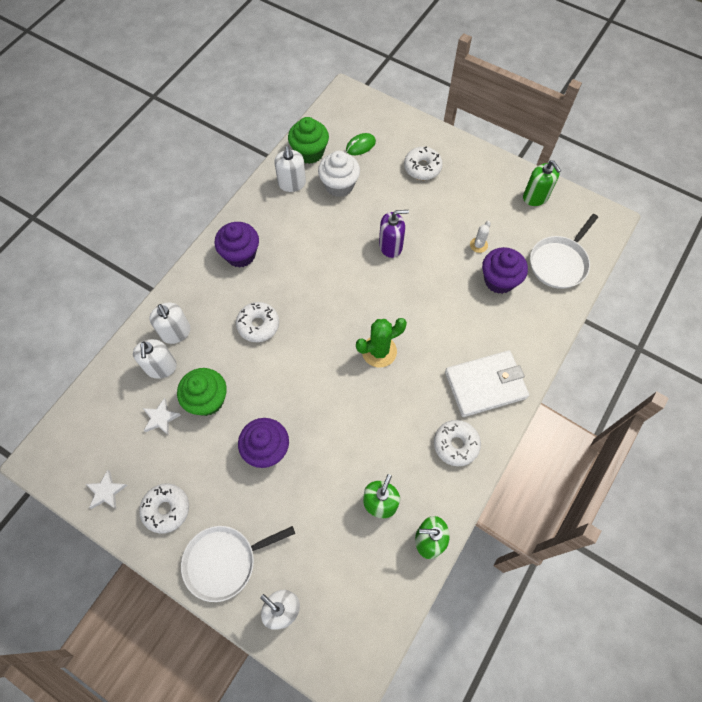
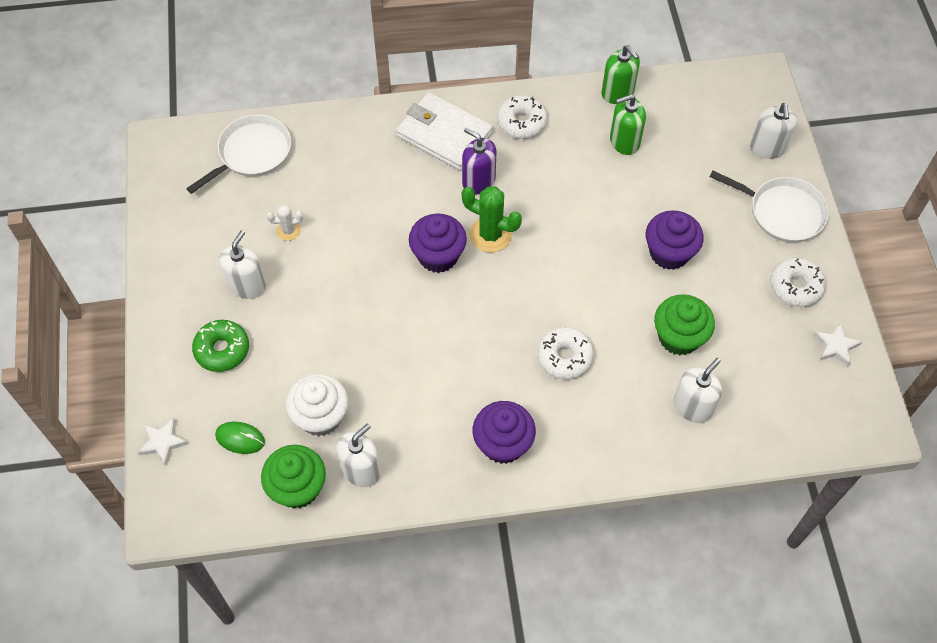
camera: 130 degrees left, 5 degrees down
(161, 418) = (735, 361): white star -> white star (163, 442)
(176, 332) = (647, 427): white soap dispenser -> white soap dispenser (247, 285)
(390, 246) = (360, 307): purple soap dispenser -> purple soap dispenser (478, 181)
(422, 168) = (222, 350): white donut -> green donut
(499, 280) = (318, 189): purple cupcake -> purple cupcake (438, 256)
(535, 197) = (178, 218): green soap dispenser -> none
(559, 263) = (252, 153): white pan -> white pan turned 45 degrees counterclockwise

